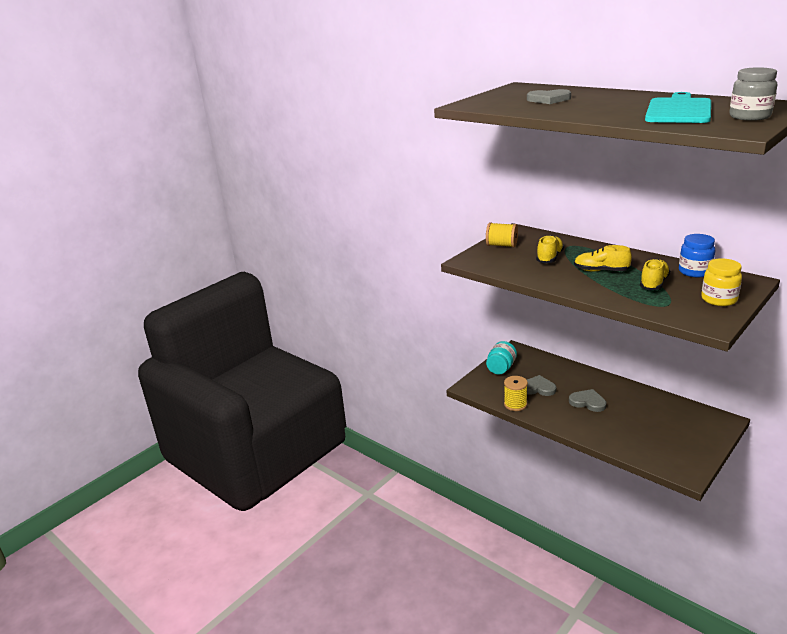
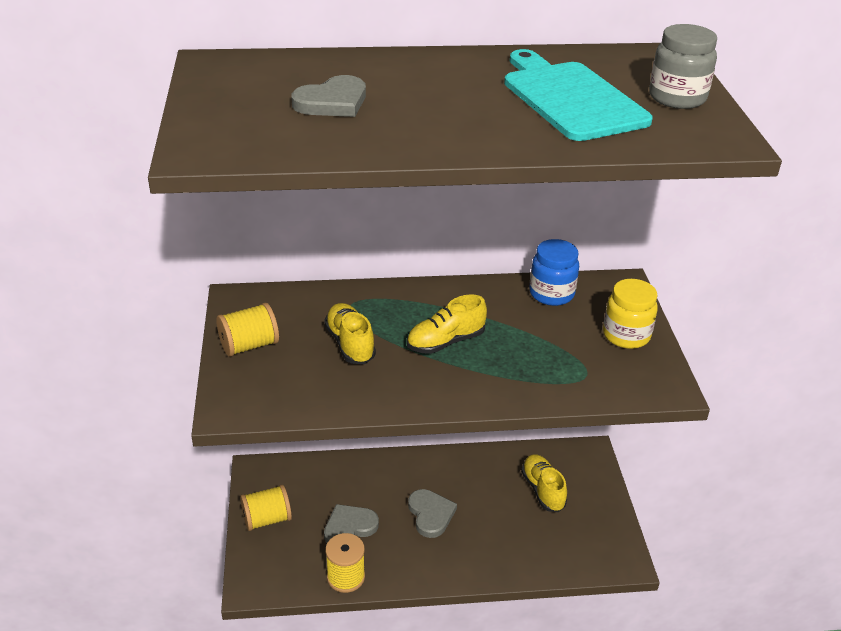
camera: 50 degrees left, 10 degrees up
(501, 368) = (267, 519): turquoise jar -> yellow spool
(588, 402) = (430, 514): grey heart -> grey heart turned 90 degrees clockwise
(654, 283) = (531, 338): yellow shoe -> yellow shoe (543, 490)

